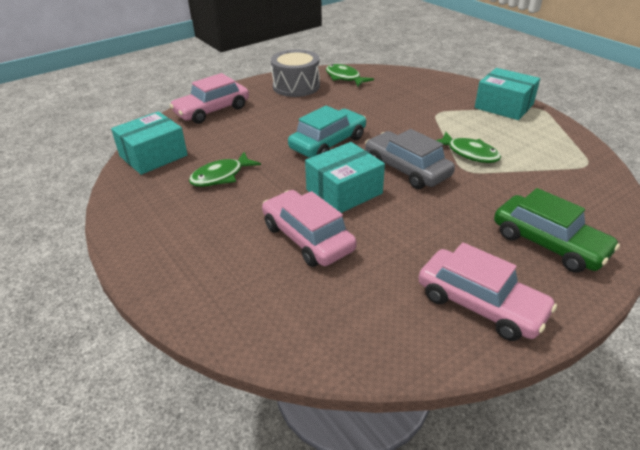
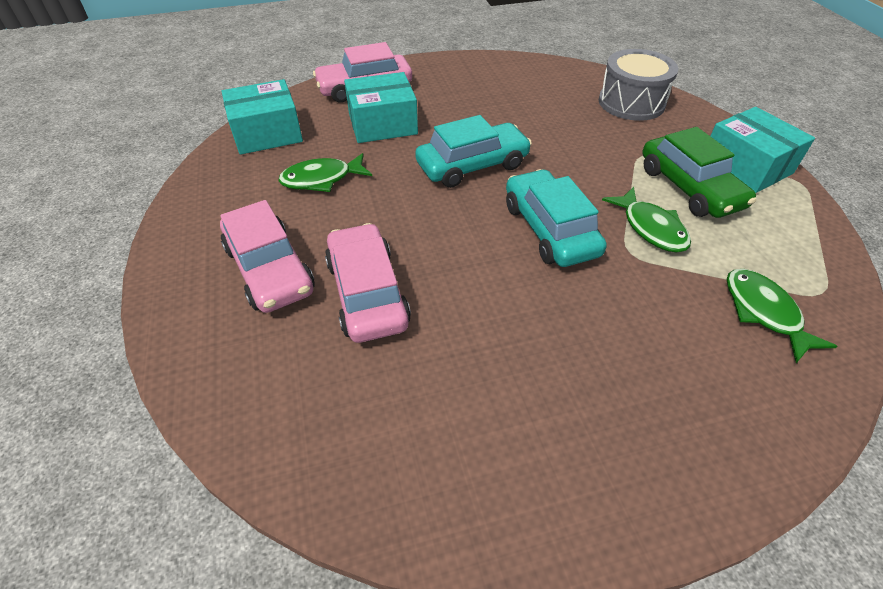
camera: 20 degrees right, 10 degrees up
(296, 86) = (482, 76): grey drum -> grey drum (631, 103)
(344, 78) = (549, 76): green fish -> green fish (764, 312)
(344, 191) = (450, 240): turquoise box -> turquoise box (382, 124)
(407, 169) = (550, 229): grey car -> turquoise car
(480, 304) = (525, 467): pink car -> pink car (269, 269)
(548, 243) = (682, 405): green car -> green car (689, 188)

